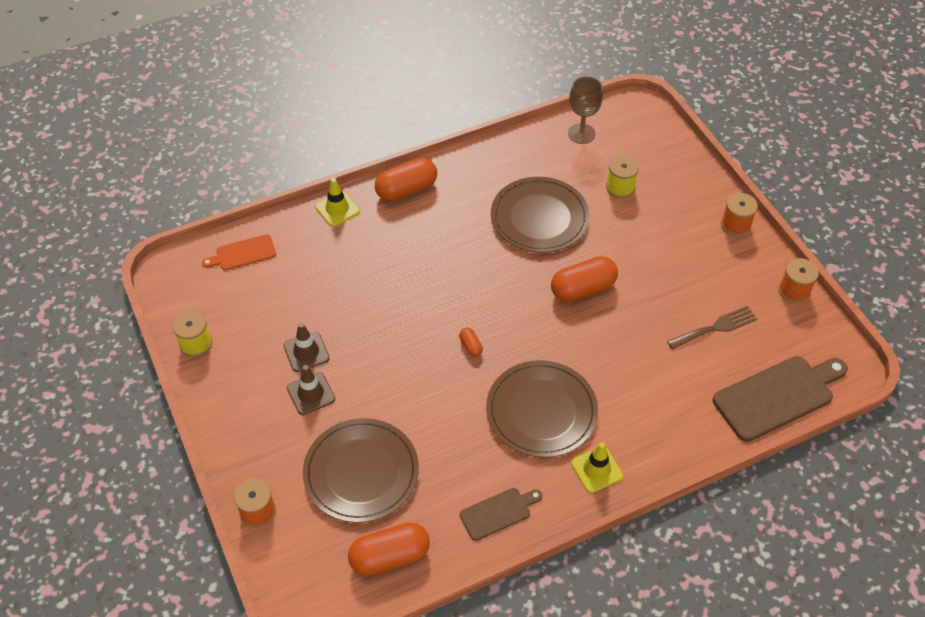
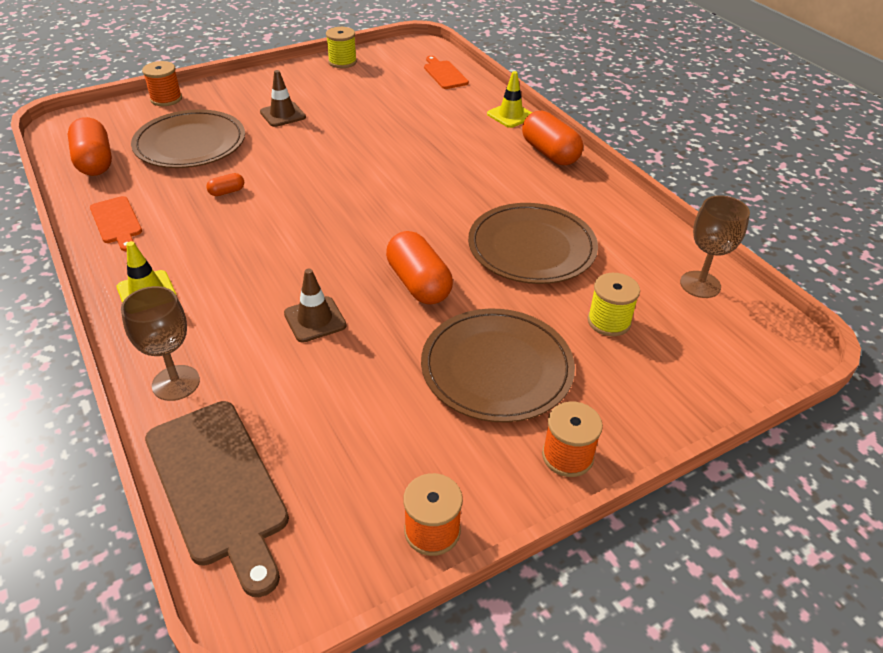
camera: 85 degrees right, 10 degrees down
(306, 352) = (330, 110): brown traffic cone -> brown traffic cone (315, 319)
(470, 346) = (331, 200): orange capsule -> orange capsule (227, 192)
(498, 513) = (117, 222): brown cutting board -> orange cutting board
(541, 411) = (237, 250): brown plate -> brown plate (497, 368)
(694, 433) = (176, 383): none -> brown goblet
(715, 327) = (354, 416): brown fork -> none

